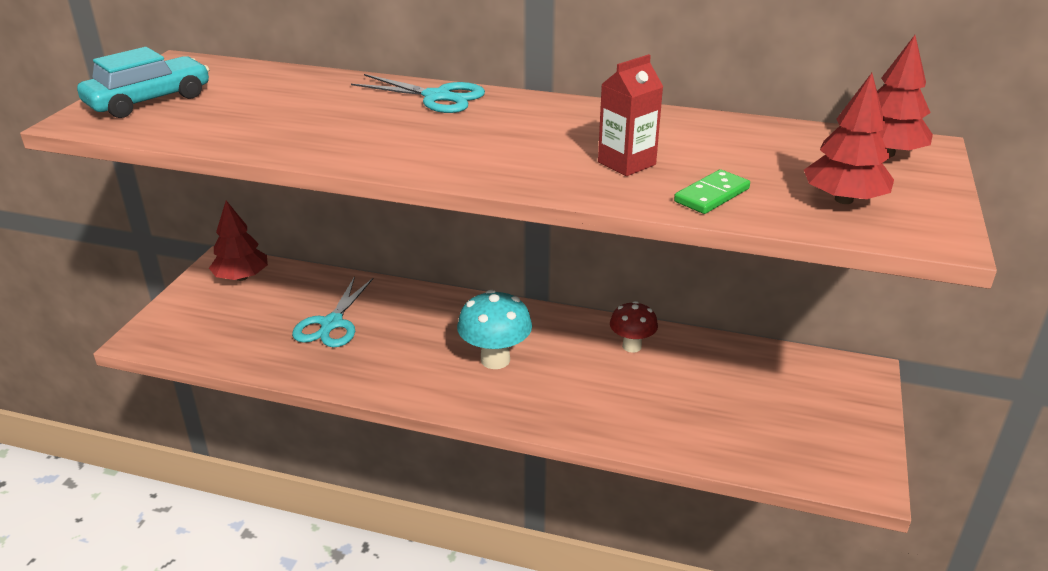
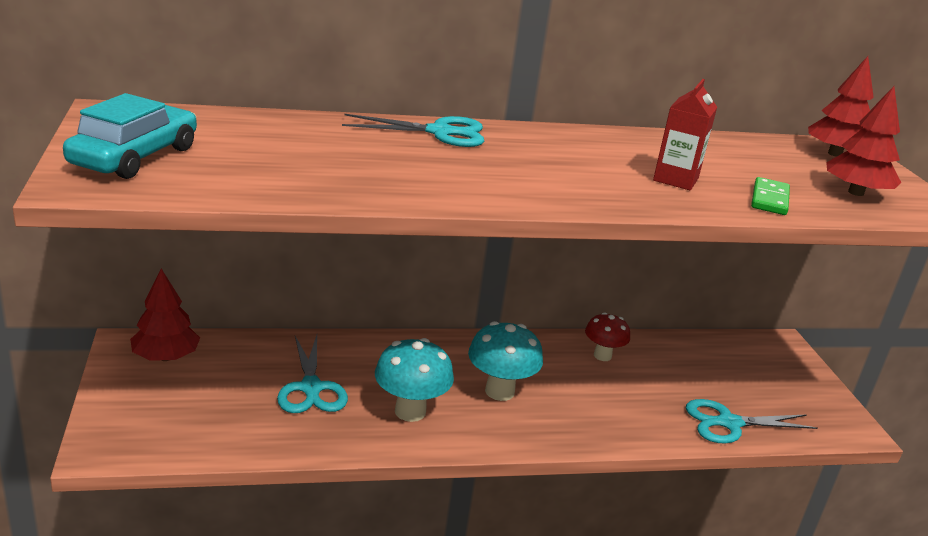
camera: 30 degrees left, 5 degrees down
(397, 360) = (410, 411): none -> turquoise mushroom
(712, 441) = (729, 423): none -> turquoise scissors

